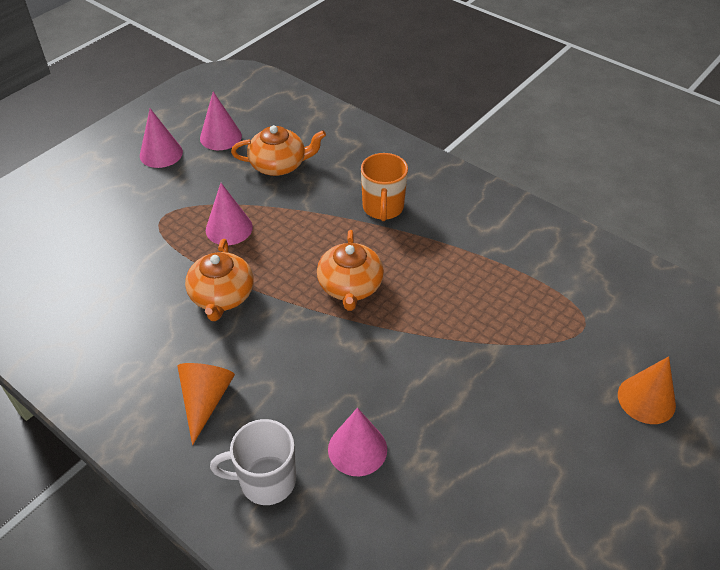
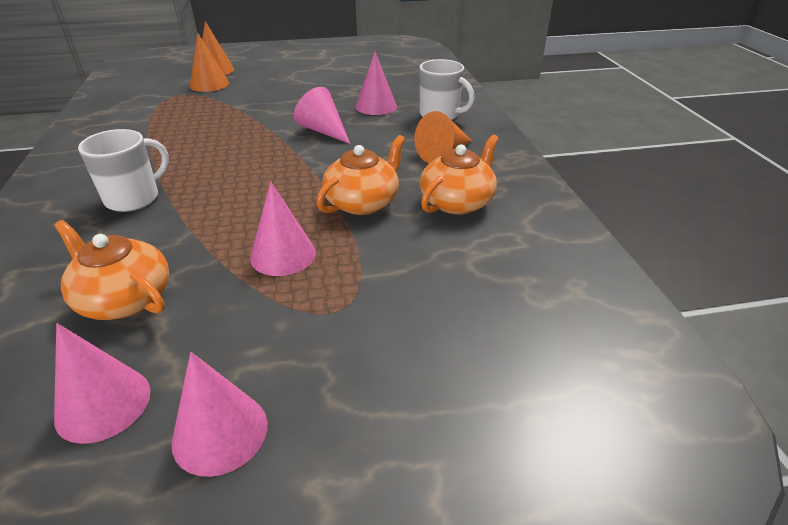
camera: 140 degrees left, 10 degrees down
(350, 286) = (260, 163): orange teapot -> orange teapot (457, 202)
(356, 362) = (323, 131): none -> pink cone
(383, 208) = (134, 198): orange mug -> white mug
(594, 365) = (209, 84): none -> orange cone

